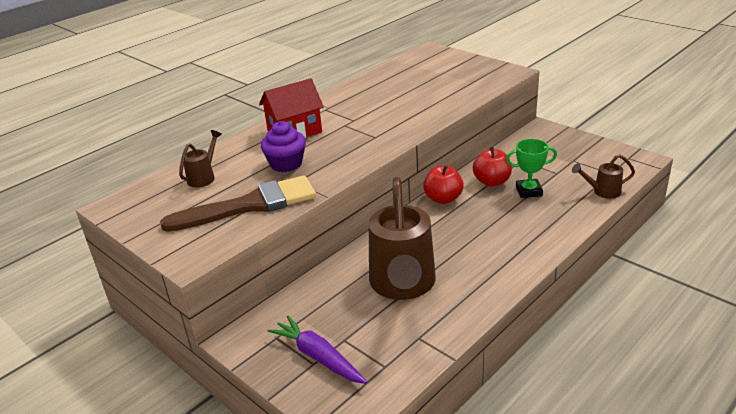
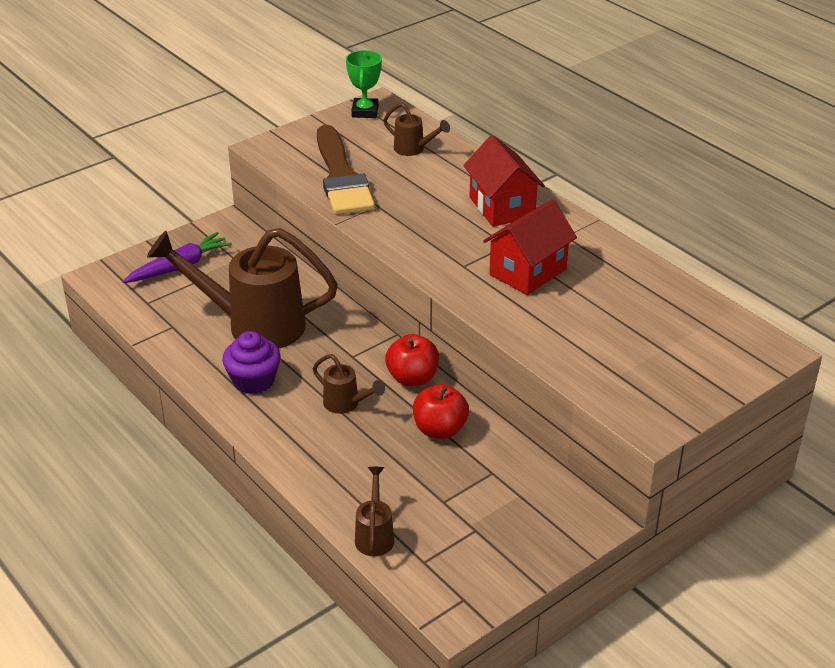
camera: 95 degrees right, 5 degrees up
(286, 164) = (420, 199): purple cupcake -> purple cupcake (253, 380)
(376, 115) = (528, 272): none -> red house
(484, 222) = (346, 404): none -> brown watering can
(528, 191) = (403, 460): green trophy -> green trophy (365, 111)

